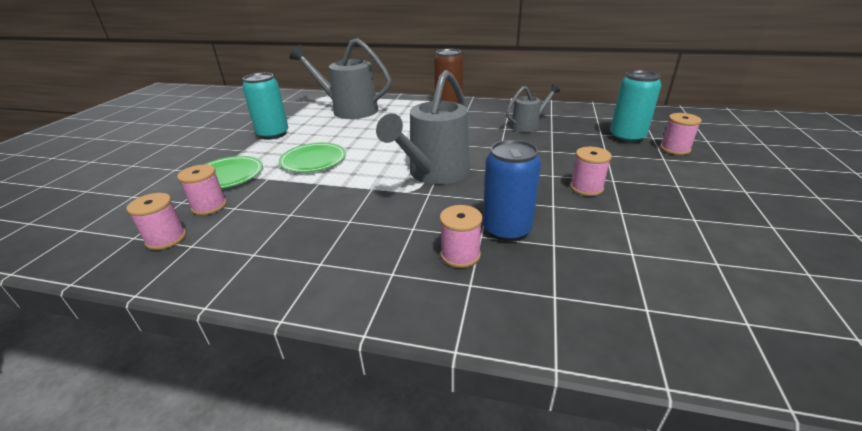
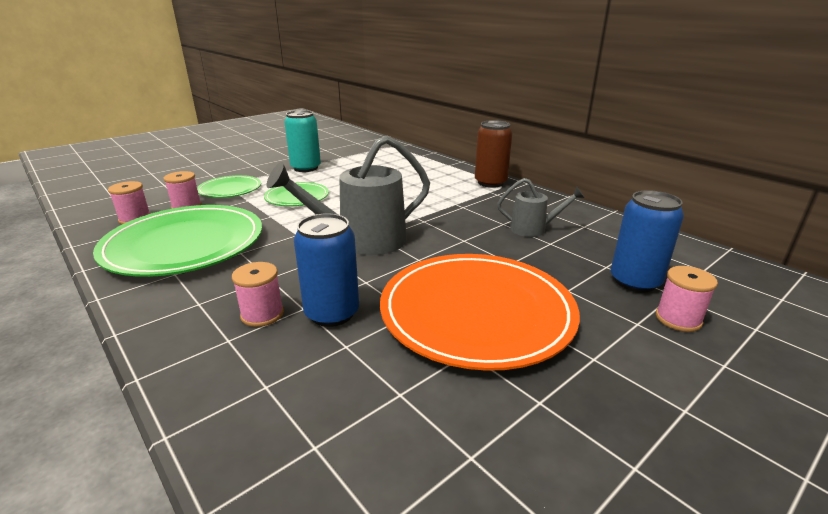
camera: 35 degrees right, 5 degrees down
(279, 237) = (184, 244): none -> green plate
(348, 110) = (392, 164): grey watering can -> none
(586, 188) = (476, 312): pink spool -> orange plate
(627, 137) = (635, 281): turquoise can -> blue can

